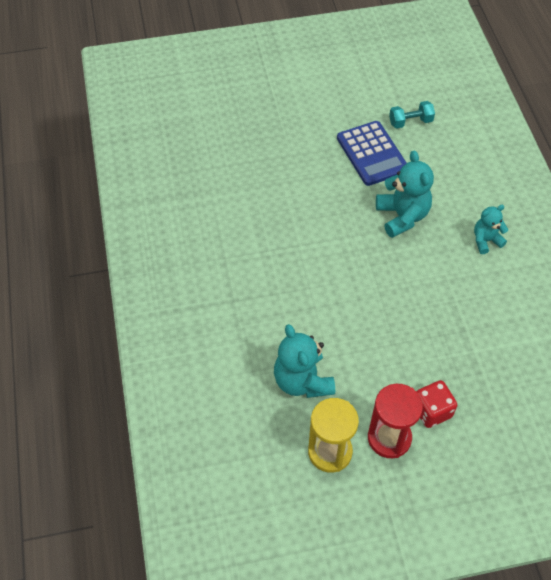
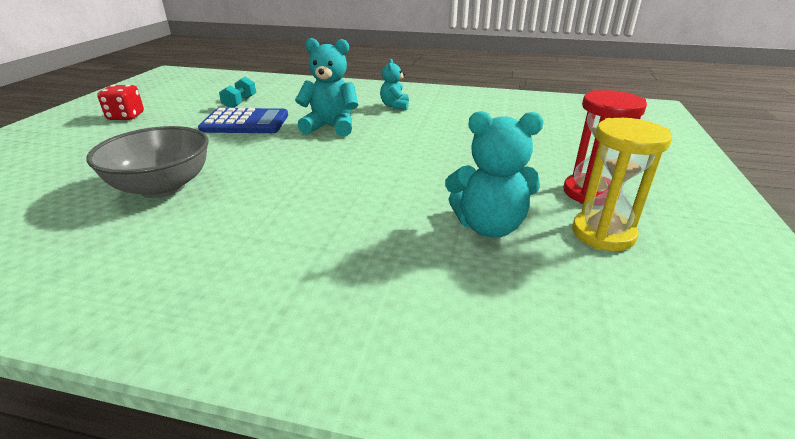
camera: 65 degrees left, 25 degrees down
(249, 178) = (162, 187): none -> grey bowl
(431, 411) = (562, 165): red dice -> red dice (126, 116)

